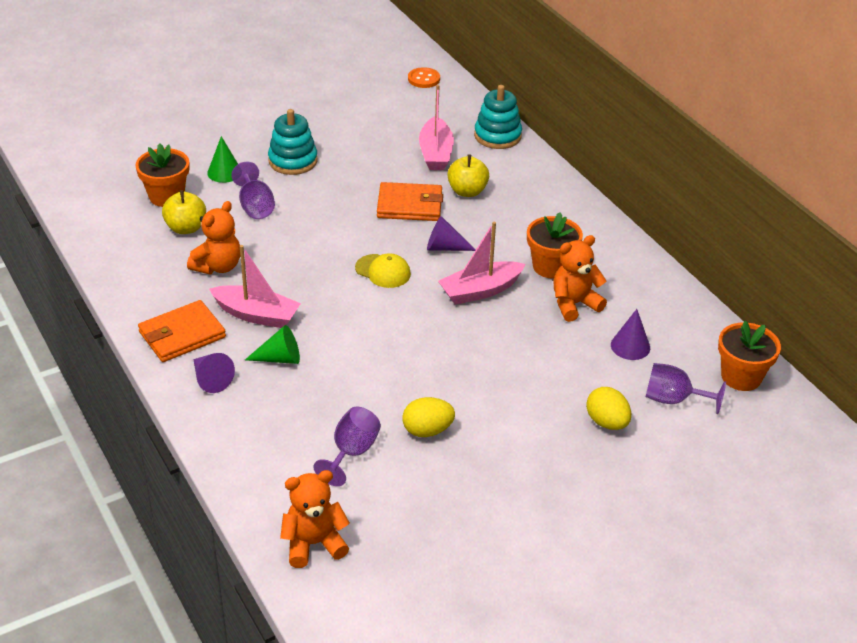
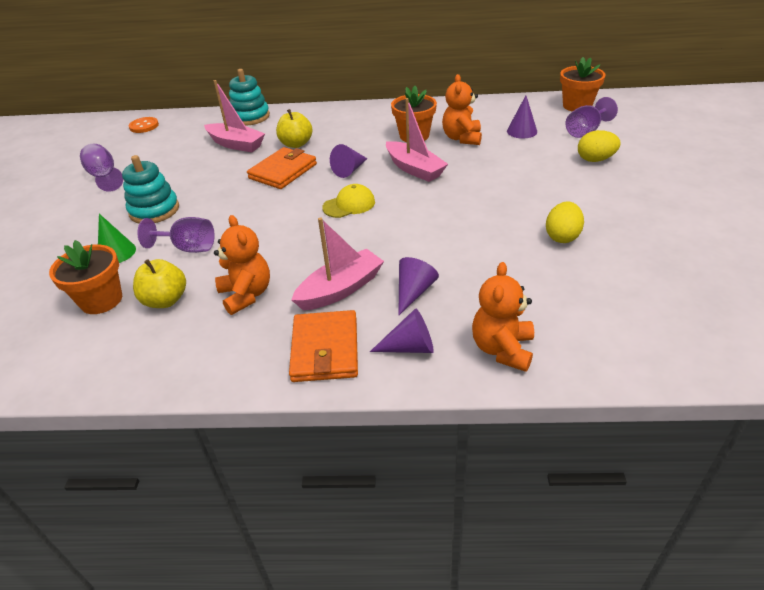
camera: 55 degrees left, 0 degrees up
(279, 358) = (413, 292): green cone -> purple cone
(314, 544) = (685, 342): orange teddy bear -> orange teddy bear (502, 349)
(352, 452) = (569, 284): purple goblet -> purple goblet (104, 176)
(480, 291) = (414, 169): pink boat -> pink boat turned 45 degrees counterclockwise

